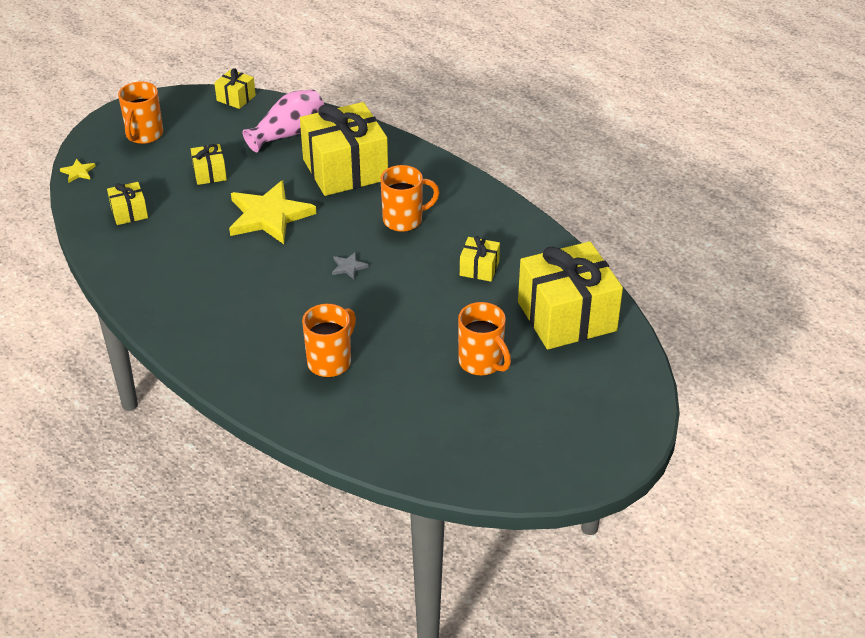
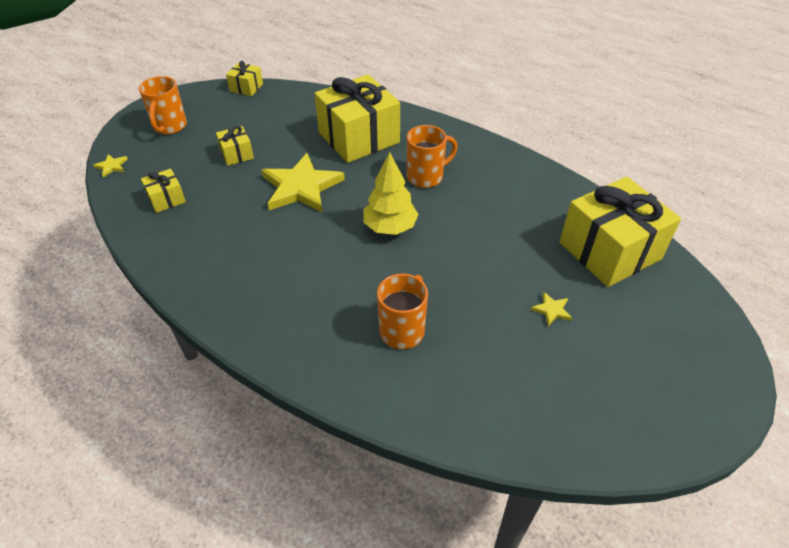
camera: 10 degrees left, 5 degrees up
(288, 133) = (299, 112): pink vase -> none
(348, 267) = (390, 227): grey star -> yellow tree
(479, 268) = (510, 214): yellow gift -> none
(481, 363) = (552, 310): orange mug -> yellow star

